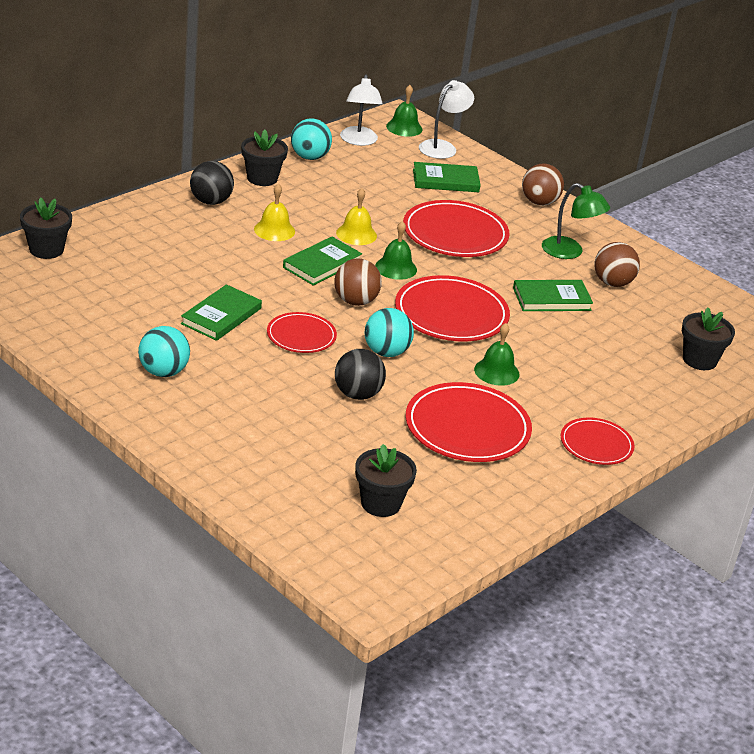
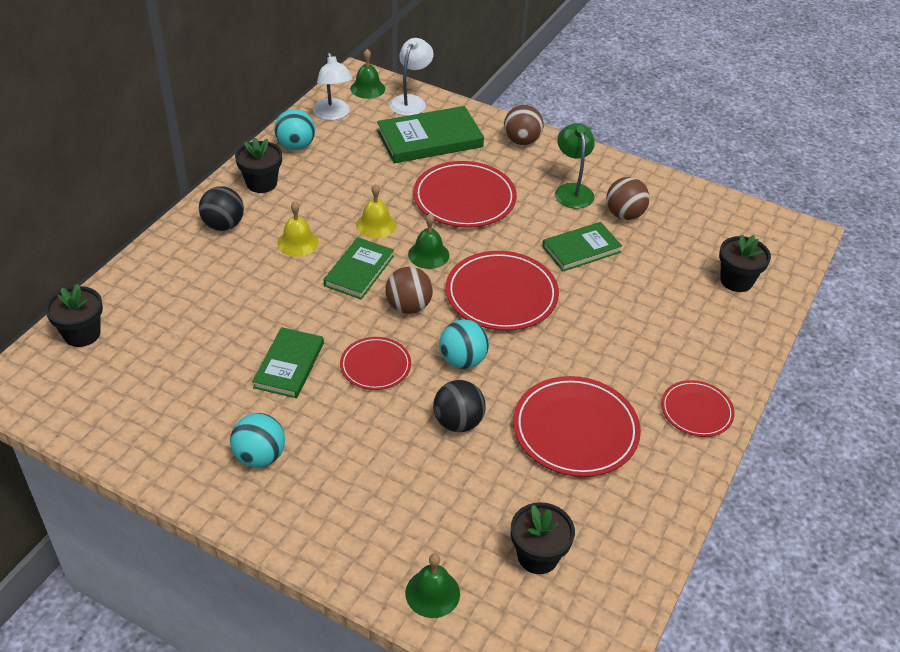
camera: 15 degrees left, 10 degrees up
(445, 181) = (430, 139): green book -> green book, size x1.52
(496, 371) = (571, 351): green bell -> green bell (432, 593)
(569, 252) = (572, 190): green lamp -> green lamp turned 120 degrees counterclockwise

